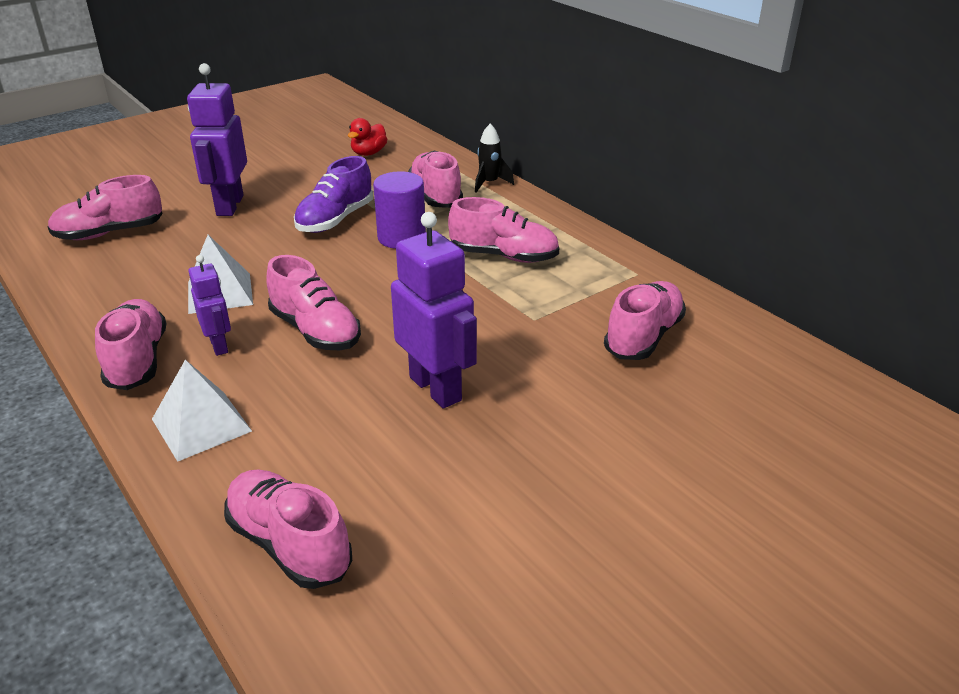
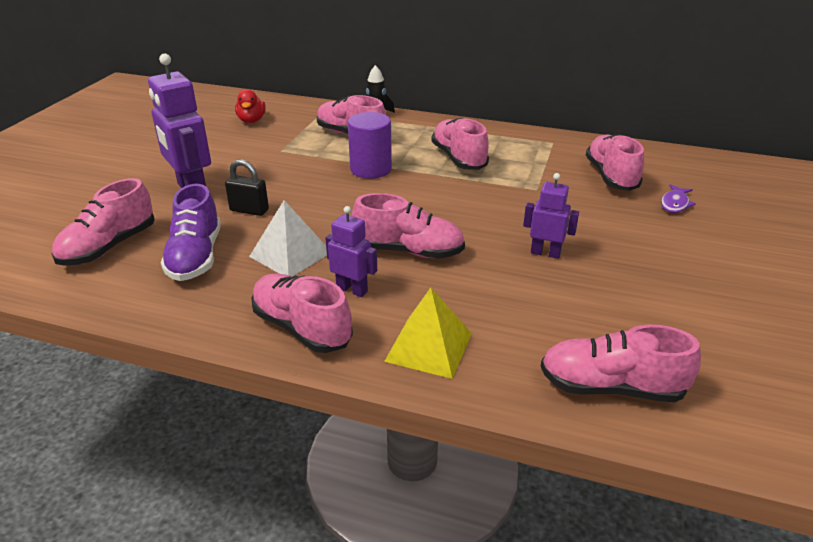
camera: 35 degrees left, 0 degrees up
(201, 425) = (429, 347): white pyramid -> yellow pyramid
(246, 240) = (249, 210): none -> black padlock
(335, 220) = (300, 173): purple shoe -> purple shoe (195, 257)
(436, 388) = (545, 253): purple robot -> purple robot, size x0.57
(504, 256) = (459, 158): pink shoe -> pink shoe turned 90 degrees counterclockwise
(670, 398) = (675, 204): none -> purple fish

